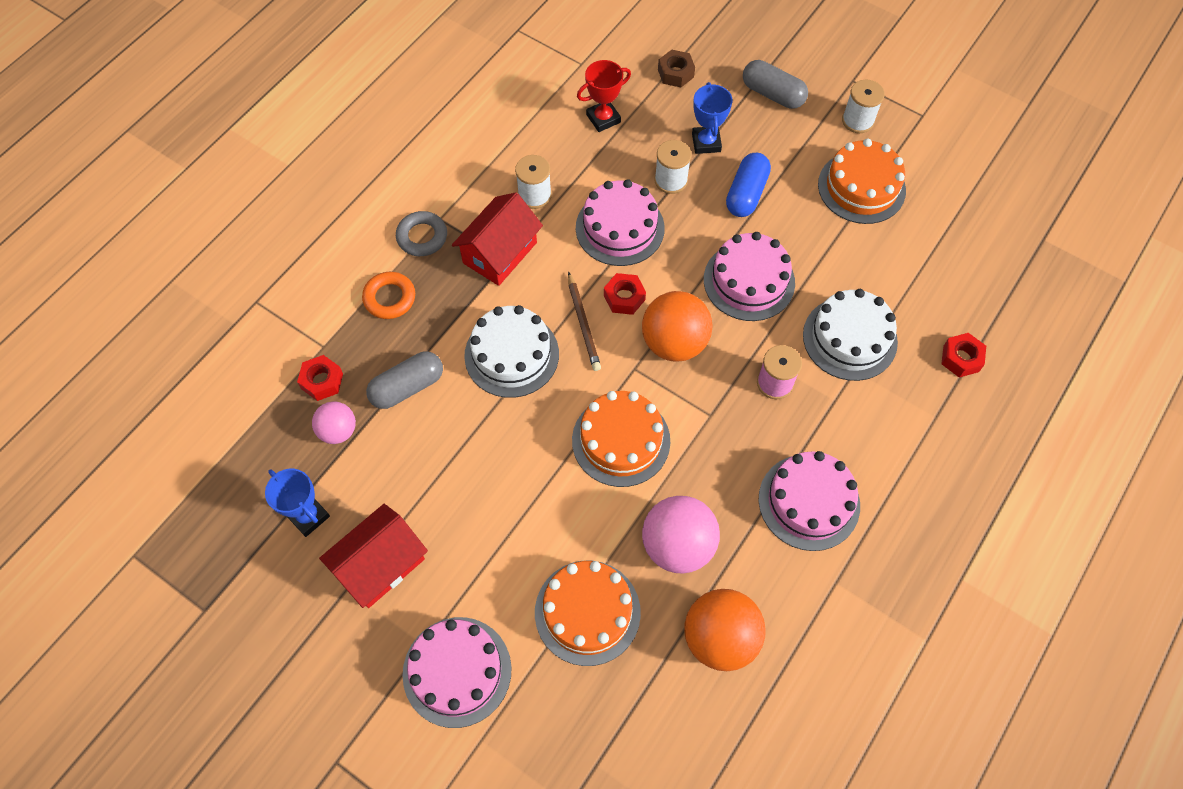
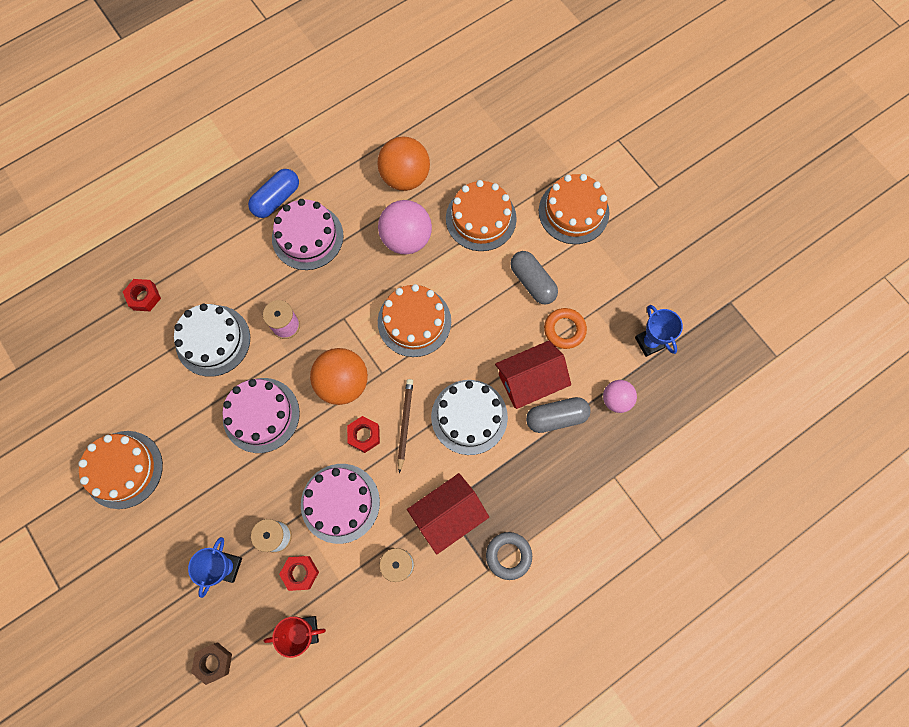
camera: 160 degrees left, 10 degrees up
(322, 381) = (620, 445): red nut -> red nut (300, 573)
(380, 564) = (607, 292): red house -> red house (530, 381)
(389, 298) = (551, 503): orange ring -> orange ring (564, 330)
(457, 671) = (573, 211): pink cake -> orange cake
(746, 194) = (220, 498): blue capsule -> blue capsule (276, 199)
(772, 94) = (139, 600): grey capsule -> grey capsule (532, 282)
(857, 121) = (83, 540): white spool -> none

